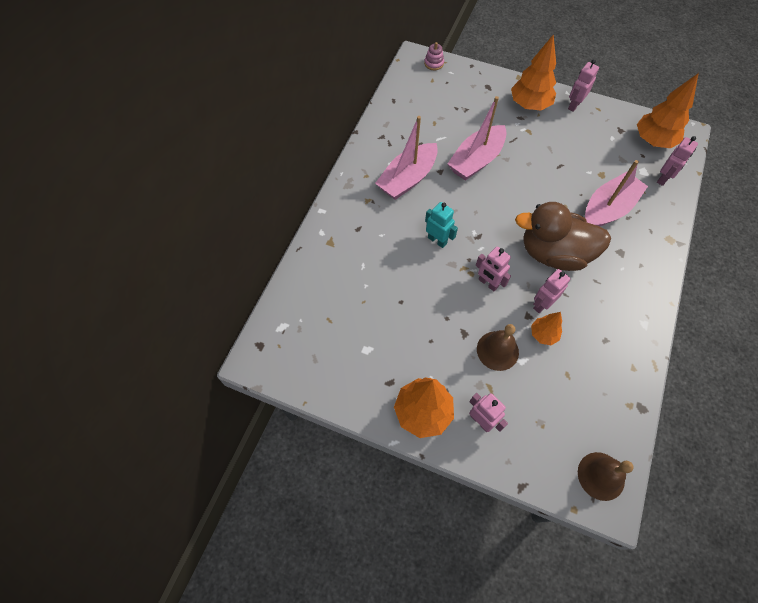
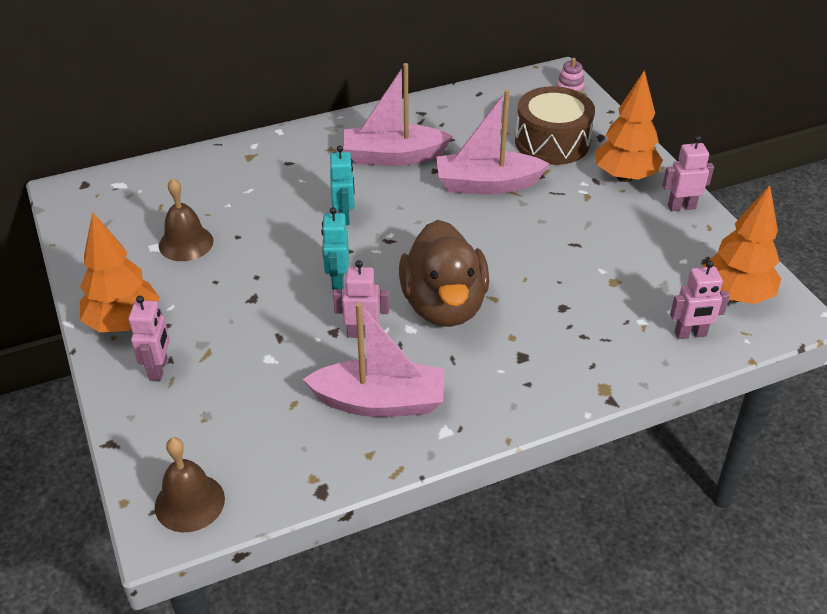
camera: 45 degrees right, 20 degrees down
(471, 107) = (552, 142): none -> brown drum
(488, 283) = (337, 280): pink robot -> turquoise robot
(497, 350) = (260, 333): brown bell -> brown bell (186, 243)
(543, 334) = (323, 356): orange tree -> none
(554, 253) = (444, 305): brown duck -> brown duck turned 150 degrees counterclockwise
(608, 209) = (570, 313): pink boat -> pink boat (380, 402)

